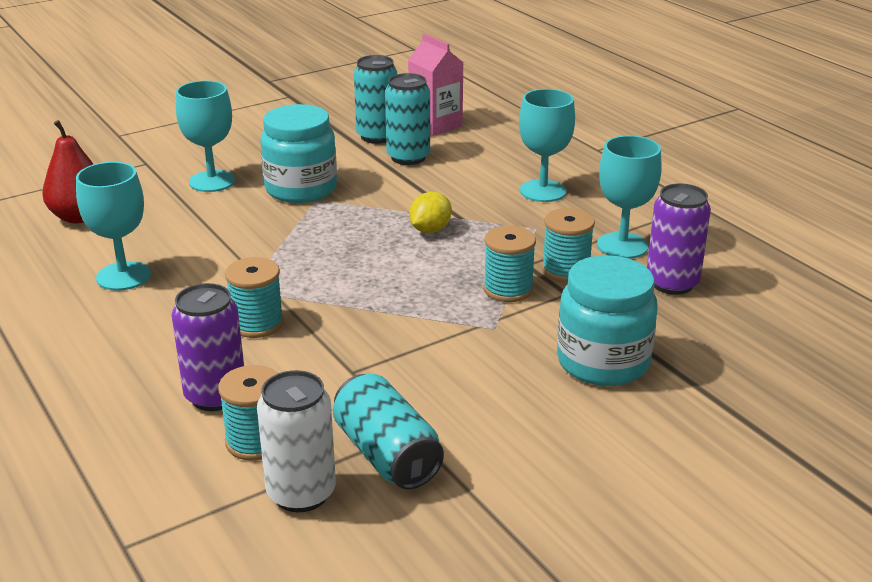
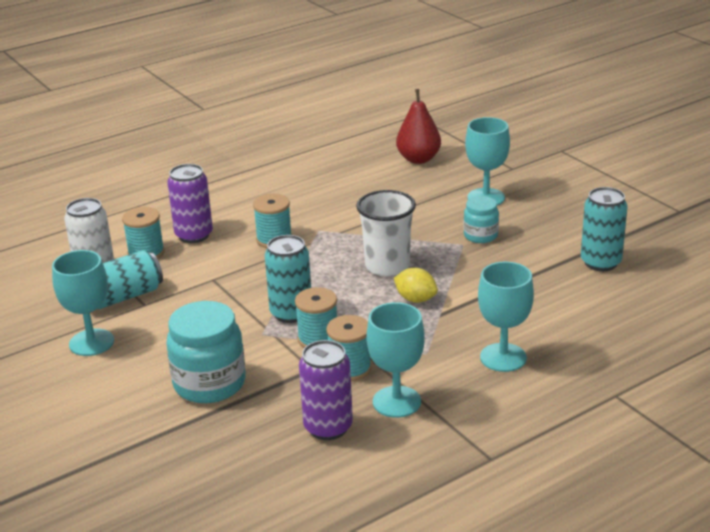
camera: 90 degrees right, 0 degrees up
(123, 276) = (336, 186): turquoise goblet -> turquoise goblet (91, 342)
(301, 189) = (480, 235): turquoise jar -> turquoise jar, size x0.56
(353, 244) = (387, 266): none -> white cup
(408, 157) = (558, 281): turquoise can -> turquoise can (291, 313)
(435, 125) = (641, 292): pink carton -> none

